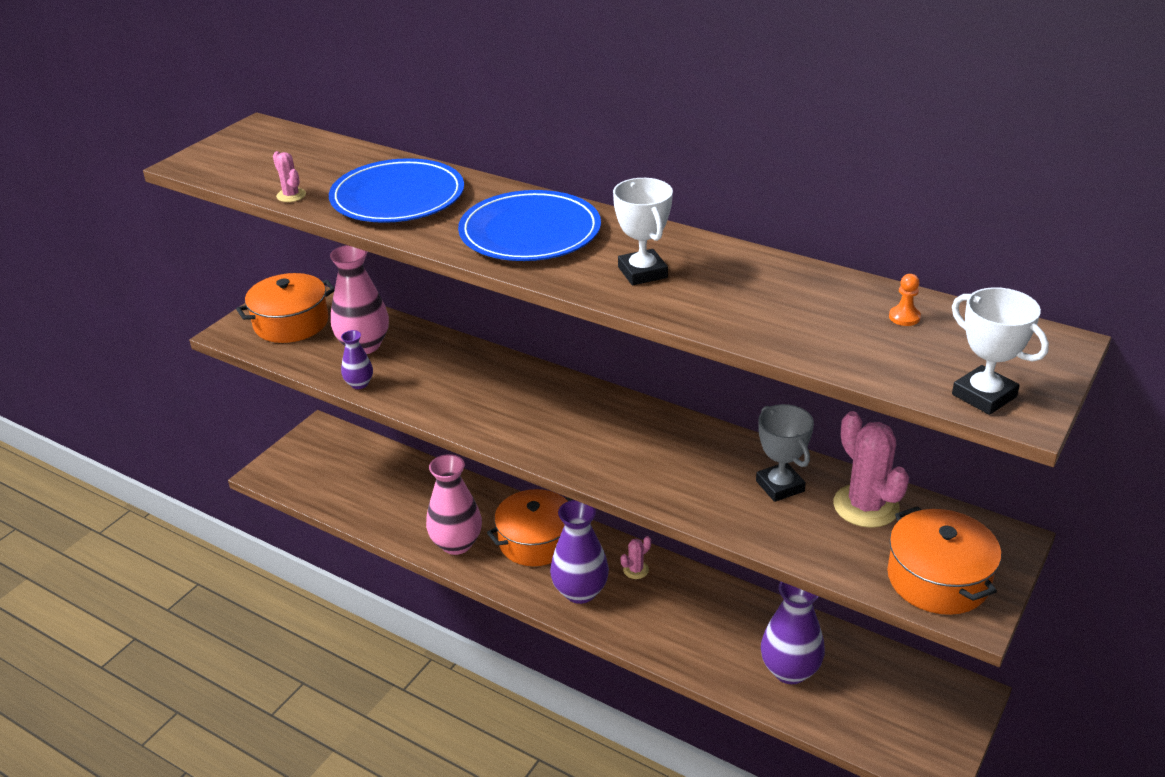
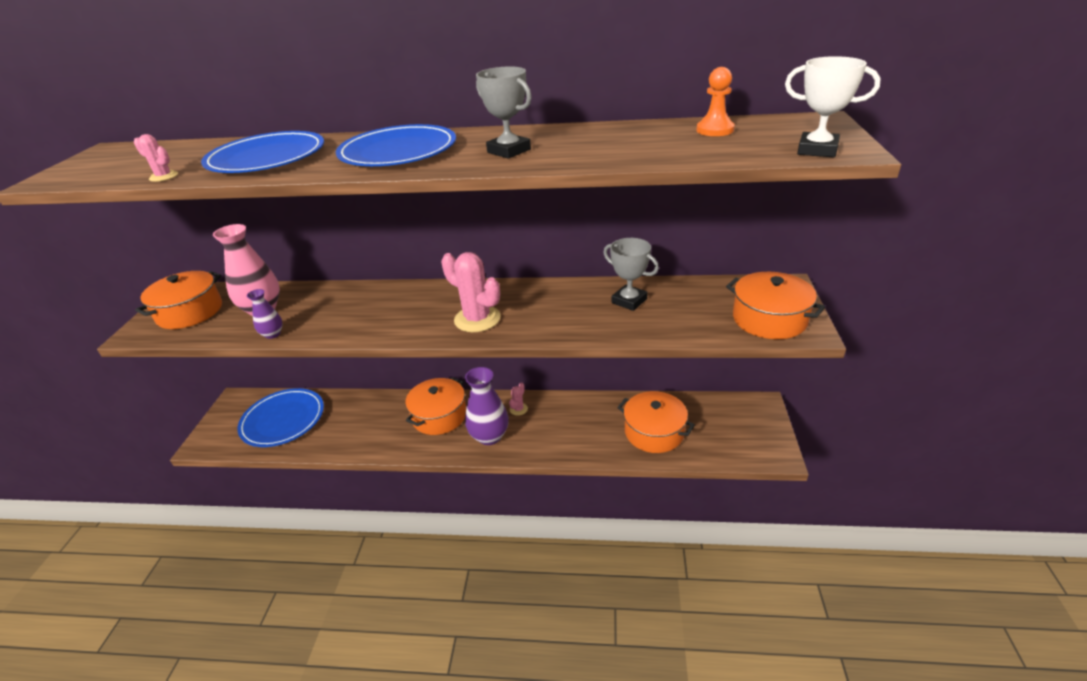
camera: 25 degrees left, 0 degrees up
(360, 476) = (283, 420): none -> blue plate
(456, 544) = (382, 438): pink vase -> none
(642, 272) = (509, 151): white trophy -> grey trophy
(790, 670) = (654, 432): purple vase -> orange pot
(866, 506) = (691, 294): pink cactus -> pink cactus (477, 319)
(904, 317) = (715, 130): orange pawn -> orange pawn, size x1.58

